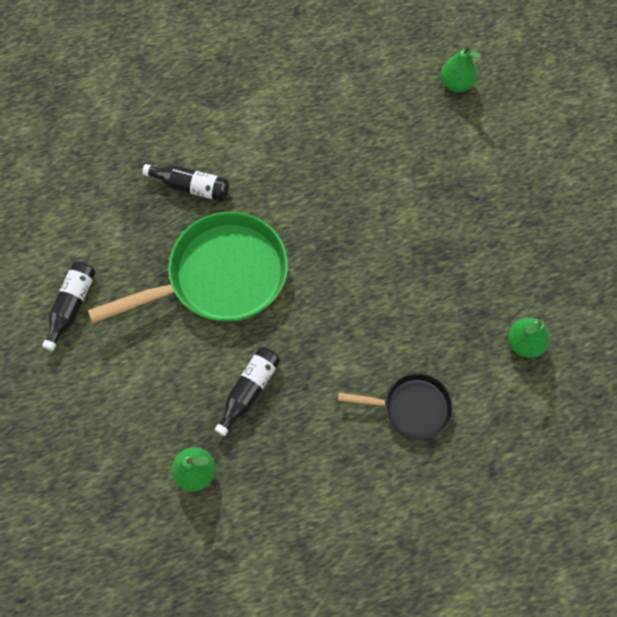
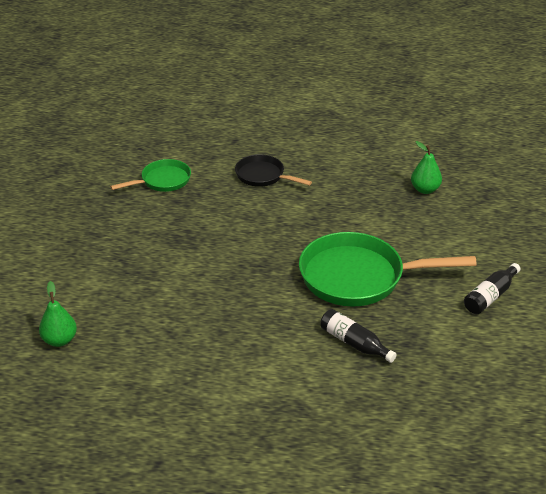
camera: 155 degrees left, 30 degrees down
(249, 390) = (369, 213): black bottle -> none
(524, 343) = (163, 181): green pear -> green pan

